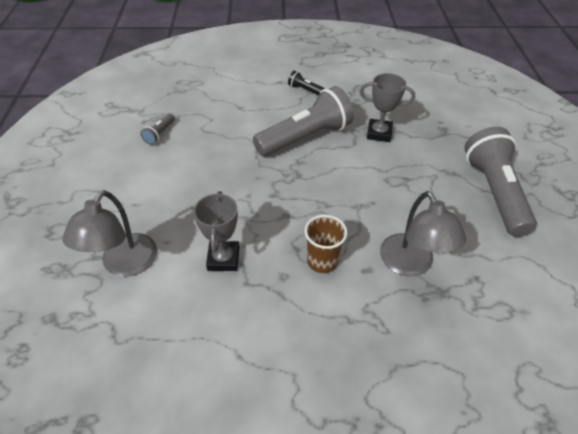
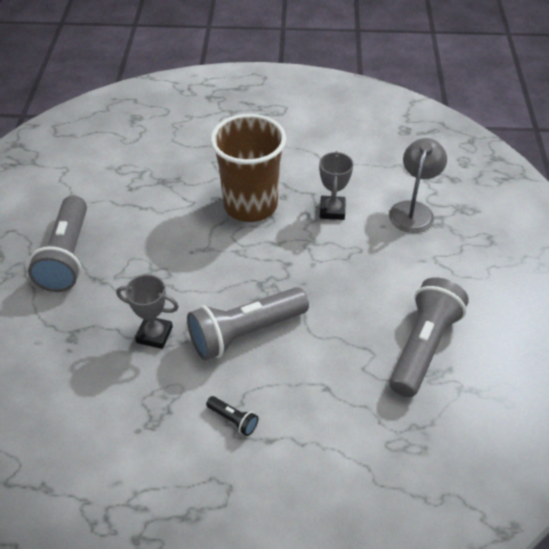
camera: 175 degrees left, 0 degrees up
(159, 134) = (423, 346): grey flashlight -> grey flashlight, size x2.40
(322, 261) = (250, 205): brown cup -> brown cup, size x2.12
(411, 264) = (178, 199): grey lamp -> none

